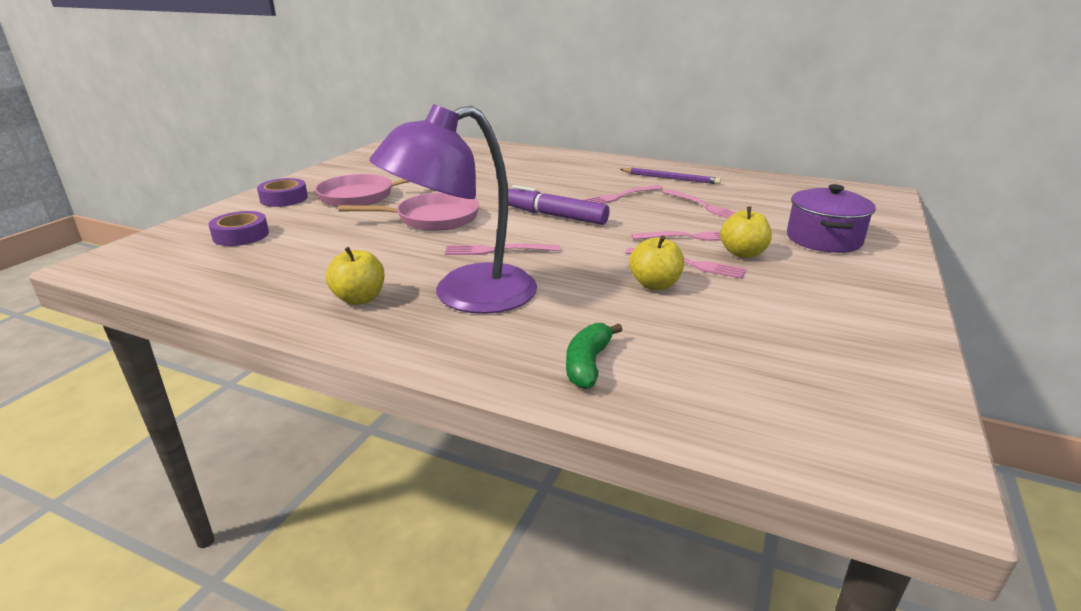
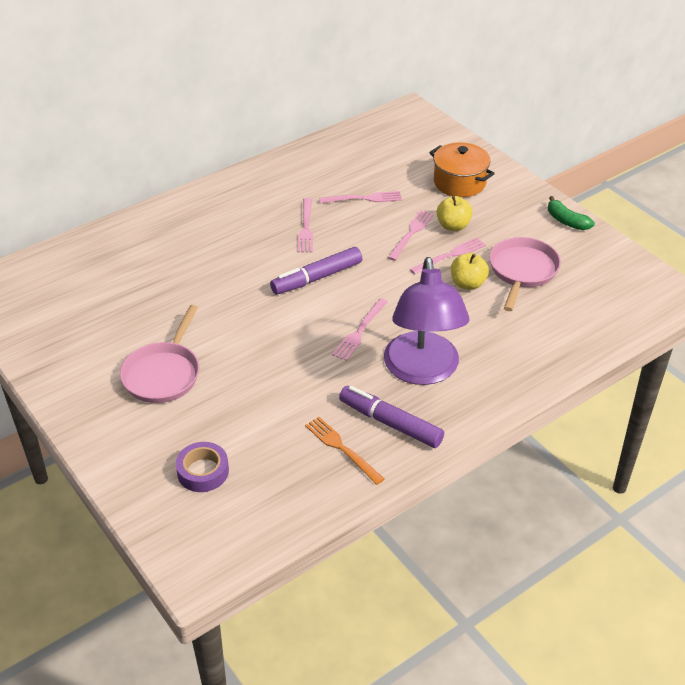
camera: 60 degrees left, 15 degrees up
(284, 198) = (119, 428): purple tape -> none
(302, 283) = (341, 448): none -> orange fork
(359, 299) = (390, 423): yellow apple -> purple marker
(432, 219) = (264, 345): pink pan -> pink pan (522, 271)
(588, 364) = (538, 351): green banana -> green banana (566, 221)
(671, 178) = (290, 183): purple pencil -> none
(823, 239) = (459, 182): purple pot -> orange pot

